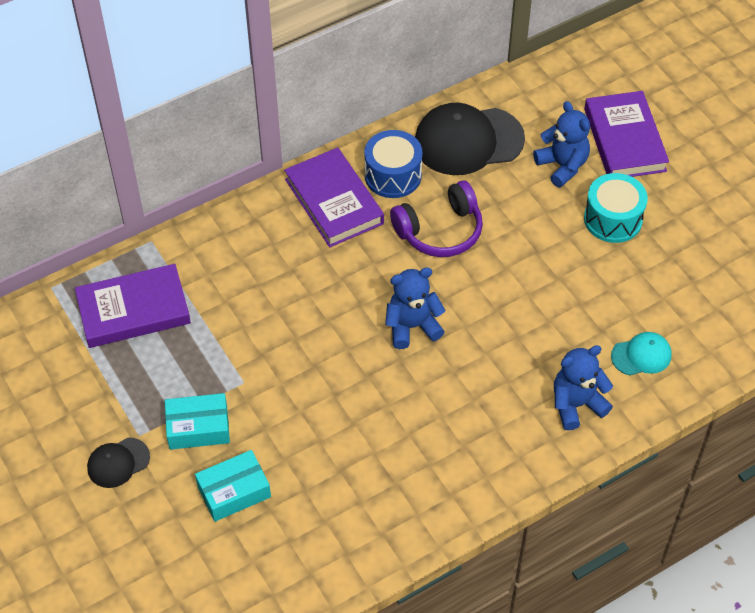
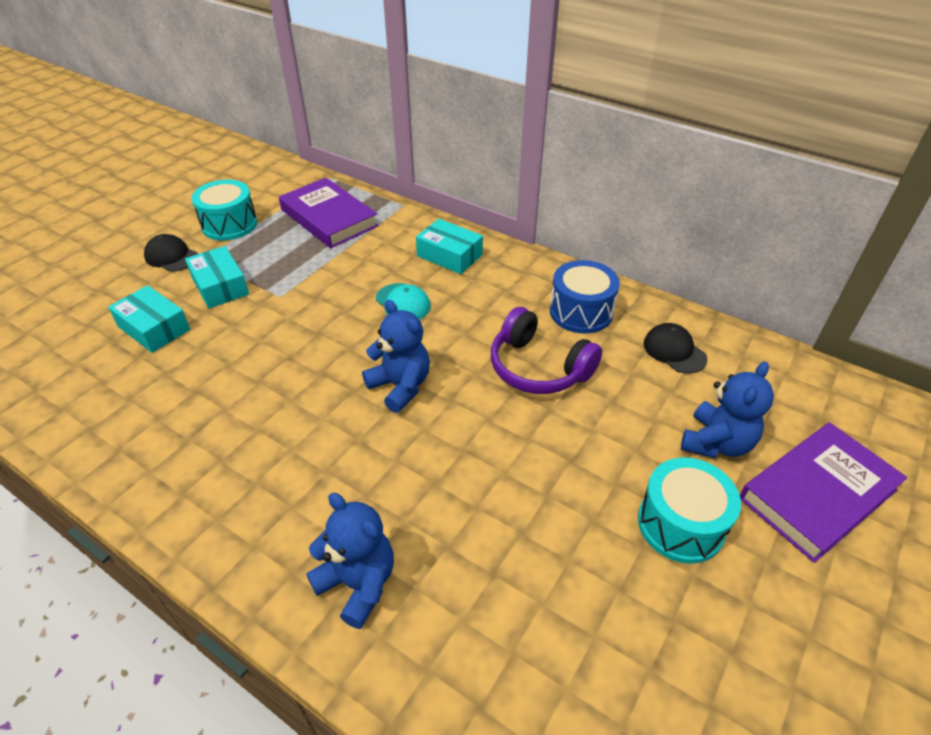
camera: 65 degrees right, 10 degrees down
(88, 401) = (229, 224): none -> turquoise drum
(261, 234) = (449, 255): none -> turquoise box
(334, 201) = (518, 285): purple book -> none
(468, 141) = (674, 351): black cap -> black cap, size x0.50
(641, 355) = (477, 640): turquoise cap -> turquoise cap (403, 303)

